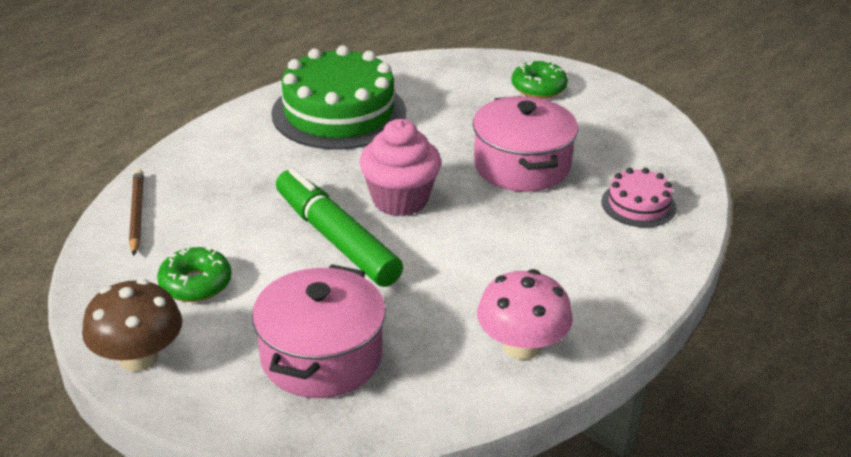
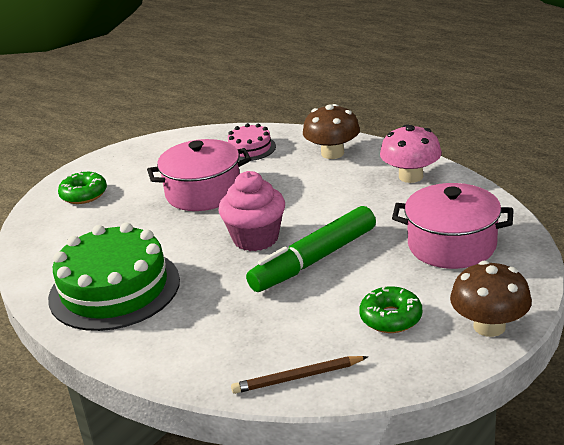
camera: 90 degrees left, 5 degrees down
(611, 277) = (332, 153): none -> brown mushroom

